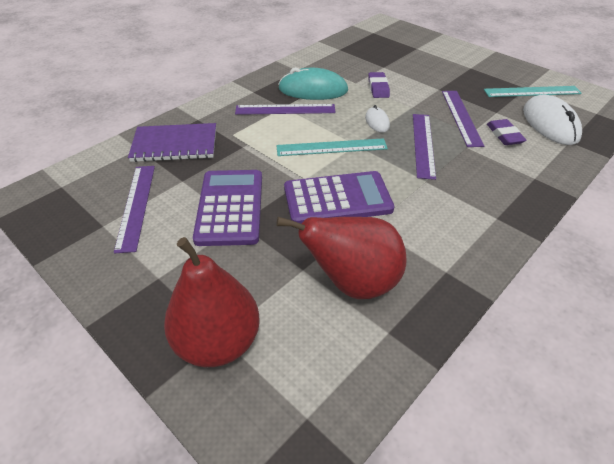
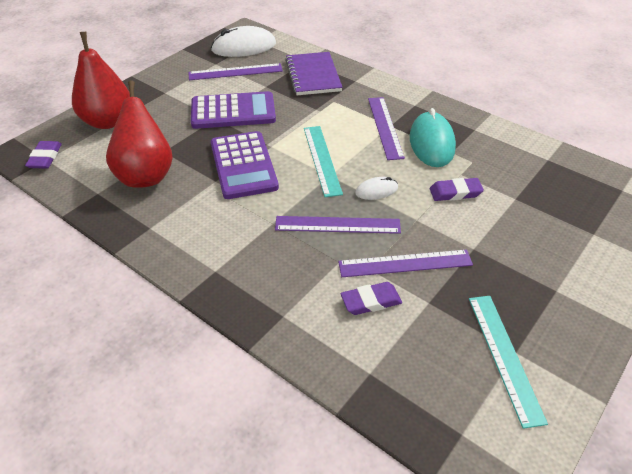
camera: 85 degrees right, 0 degrees up
(303, 420) = (45, 157): none -> purple eraser
(550, 124) = (411, 359): white mouse -> white mouse (244, 47)

